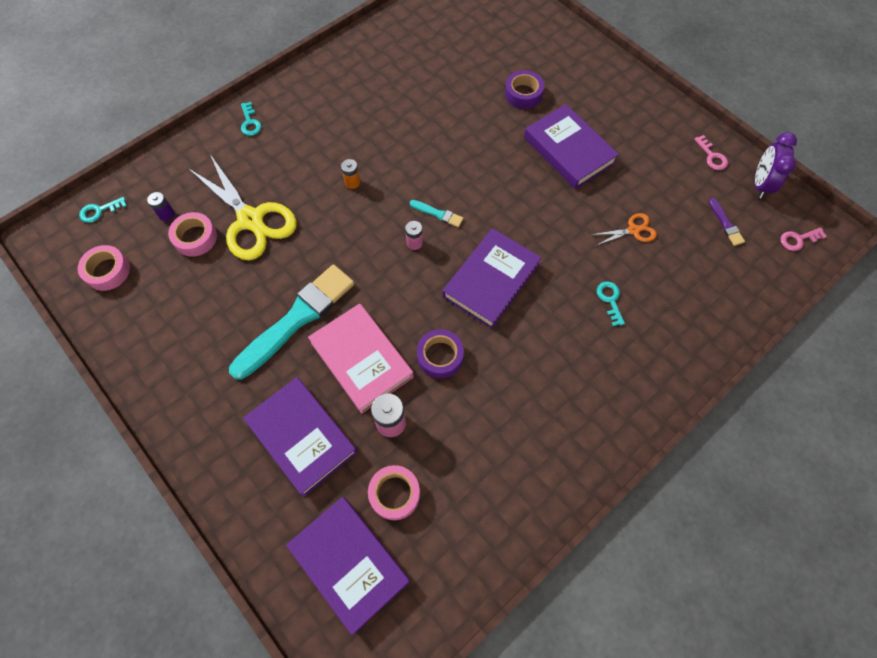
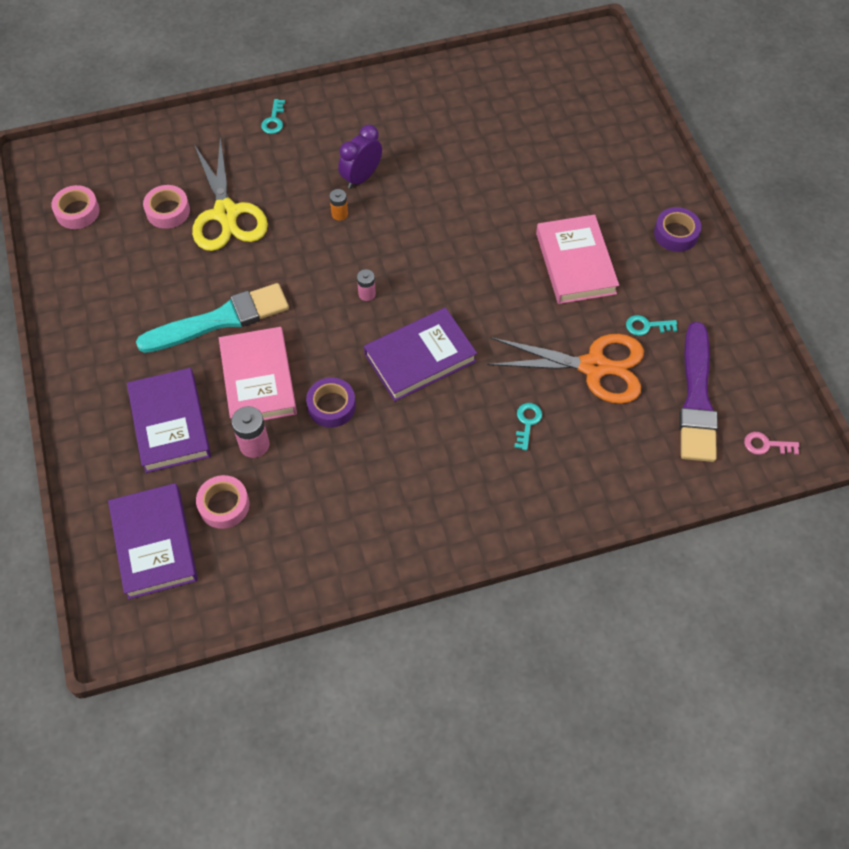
camera: 25 degrees right, 5 degrees down
(99, 211) = (96, 154): turquoise key -> turquoise key (646, 326)
(167, 214) = (153, 180): purple battery -> none
(438, 214) = (405, 275): turquoise brush -> none
(523, 94) = (562, 189): purple tape -> purple tape (676, 234)
(568, 150) = (575, 263): purple book -> pink book
(633, 230) = (593, 367): orange scissors -> orange scissors, size x2.16
(712, 156) = (727, 326): pink key -> none
(725, 224) = (696, 399): purple brush -> purple brush, size x2.43
(760, 184) = (762, 374): purple clock -> purple clock (361, 177)

